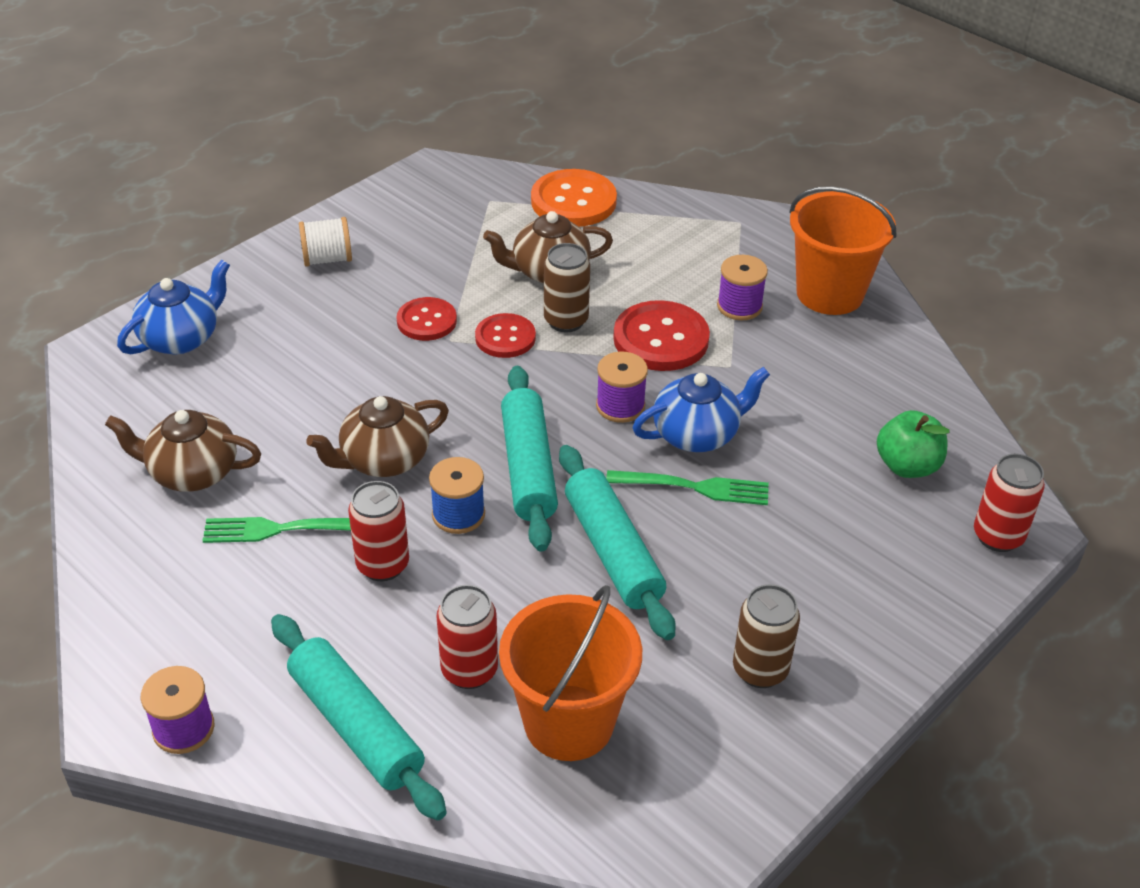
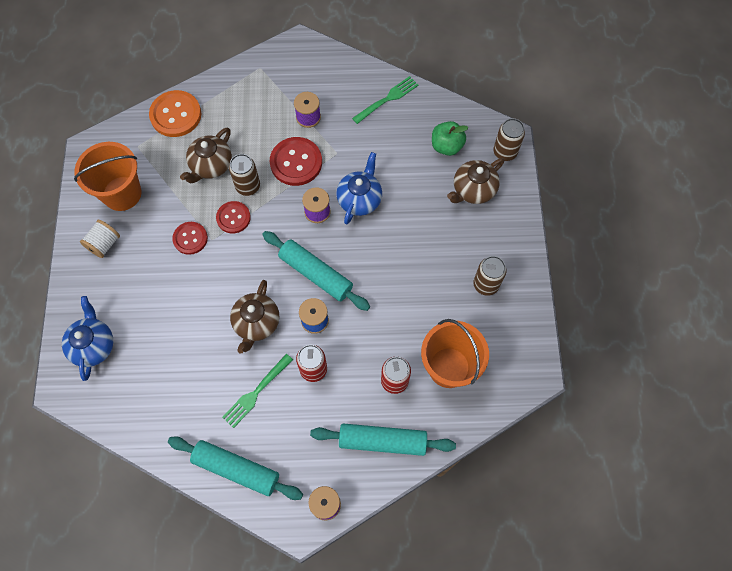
camera: 45 degrees left, 25 degrees up
(192, 472) = (187, 403): brown teapot -> brown teapot (473, 190)
(613, 551) = (387, 282): turquoise rolling pin -> turquoise rolling pin (236, 469)
(694, 487) = (385, 226): green fork -> green fork (387, 99)
(829, 293) = (335, 79): orange bucket -> orange bucket (122, 193)
(998, 536) = (505, 152): red can -> brown can

